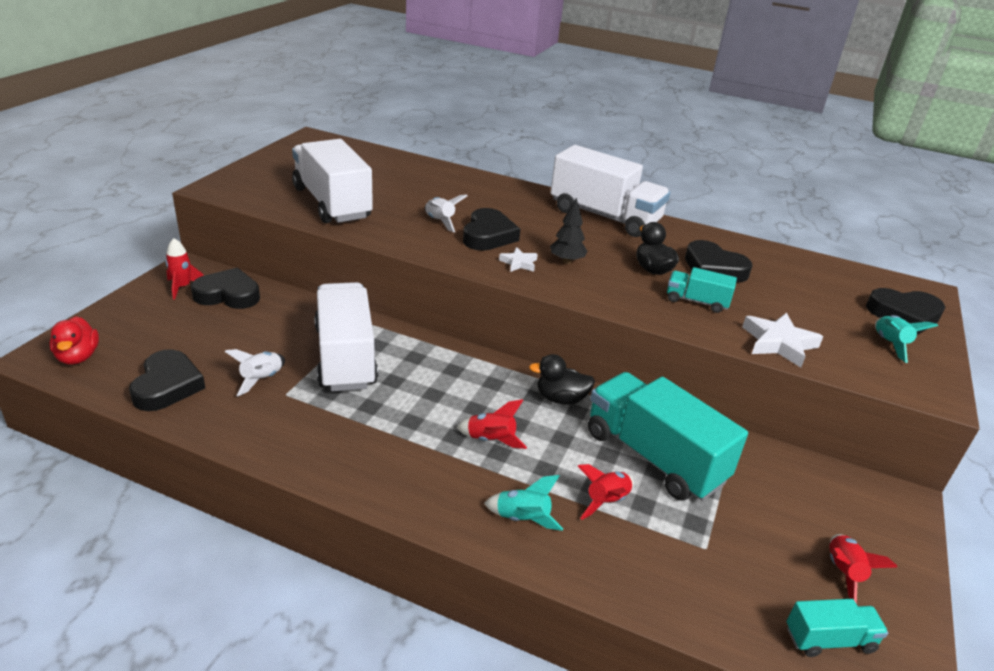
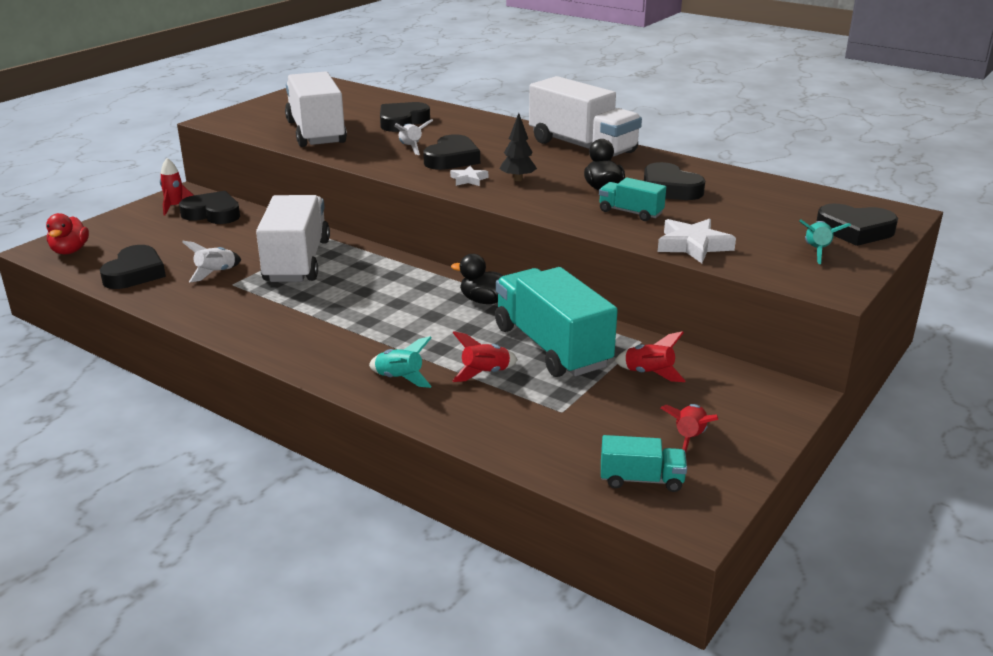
camera: 15 degrees right, 5 degrees down
(414, 187) = (402, 122): none -> black heart
(491, 440) = (400, 325): red rocket -> red rocket (649, 374)

